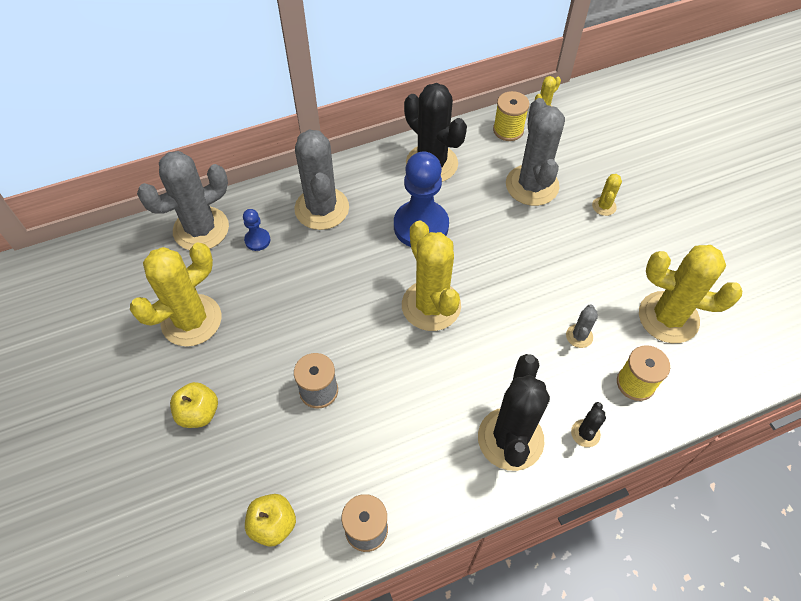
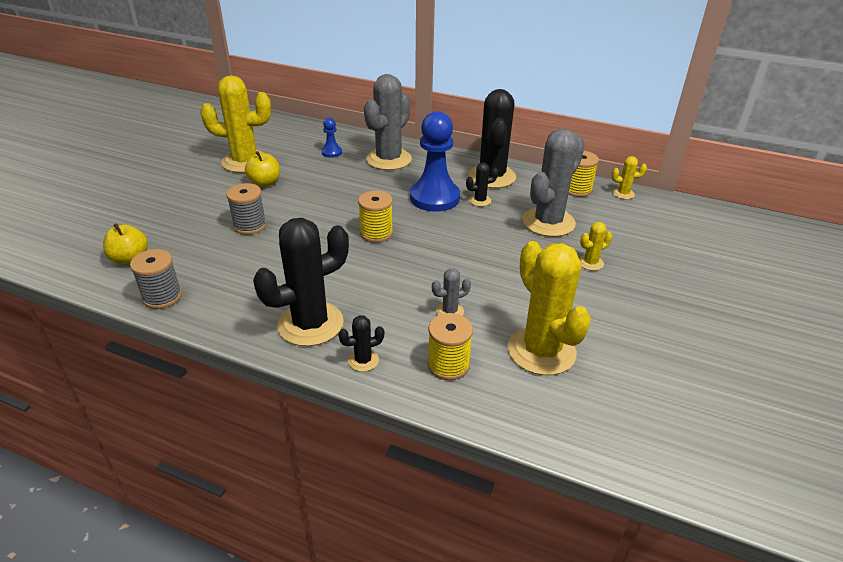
camera: 45 degrees right, 20 degrees down
(199, 413) = (183, 195): yellow apple -> yellow apple (265, 183)
(201, 229) = (312, 134): grey cactus -> none
(431, 305) = (376, 233): yellow cactus -> yellow spool
(458, 201) = (480, 200): none -> black cactus

